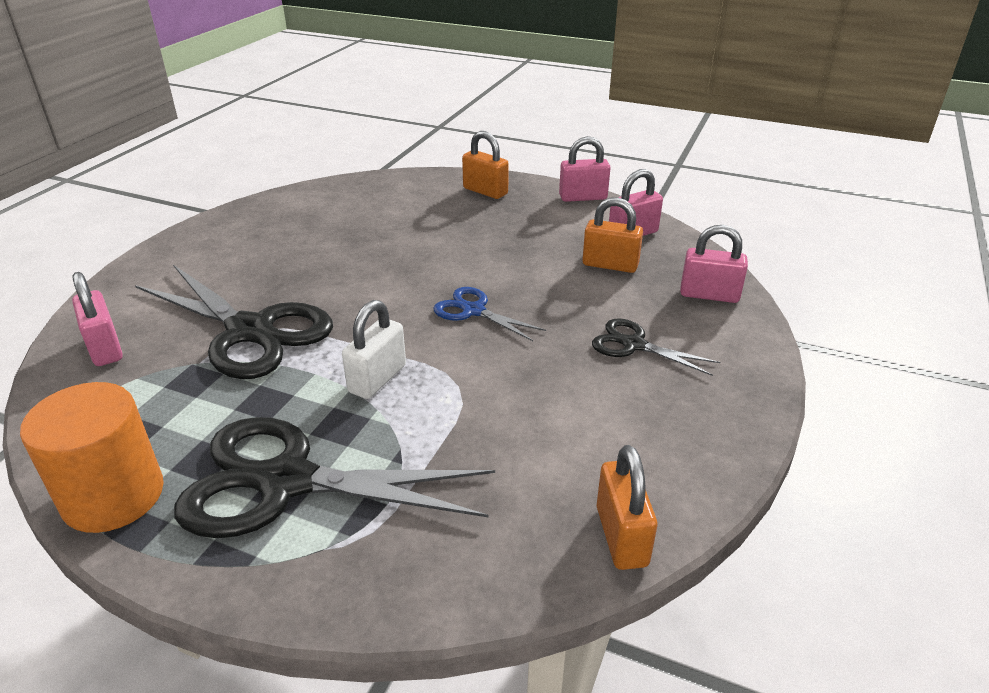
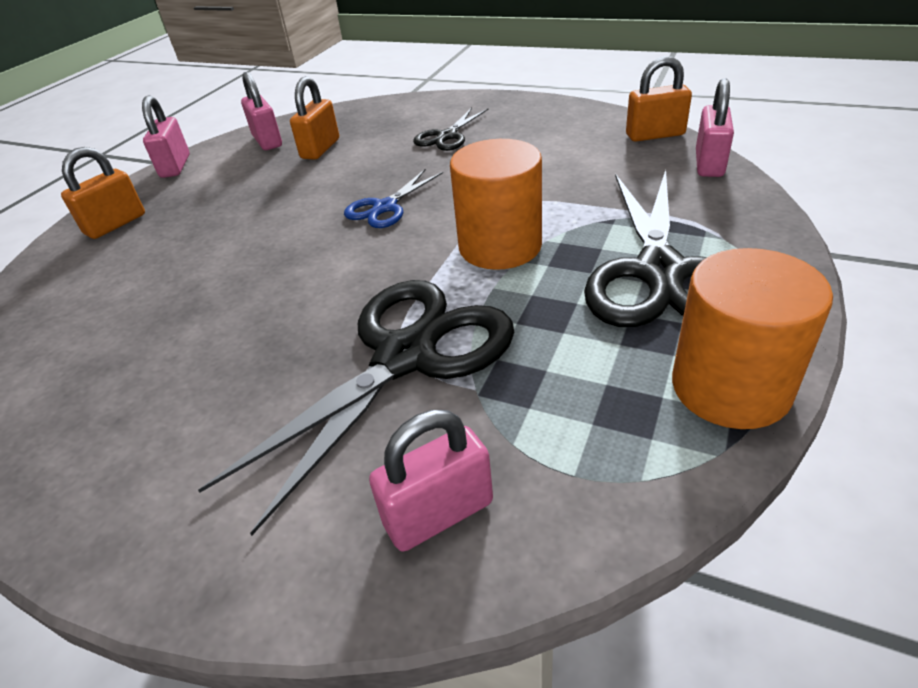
camera: 85 degrees left, 5 degrees up
(377, 379) = (500, 246): white padlock -> orange cylinder
(709, 295) = (380, 112): pink padlock -> pink padlock (709, 164)

